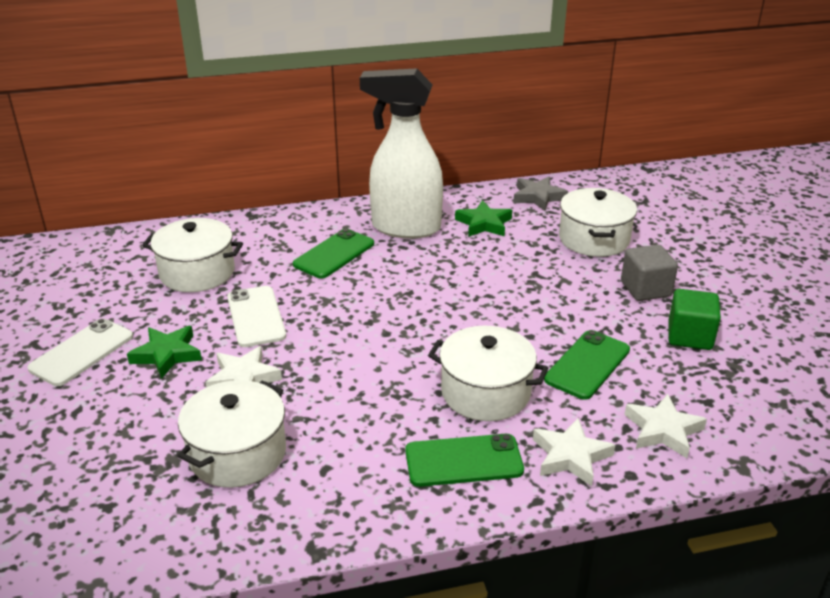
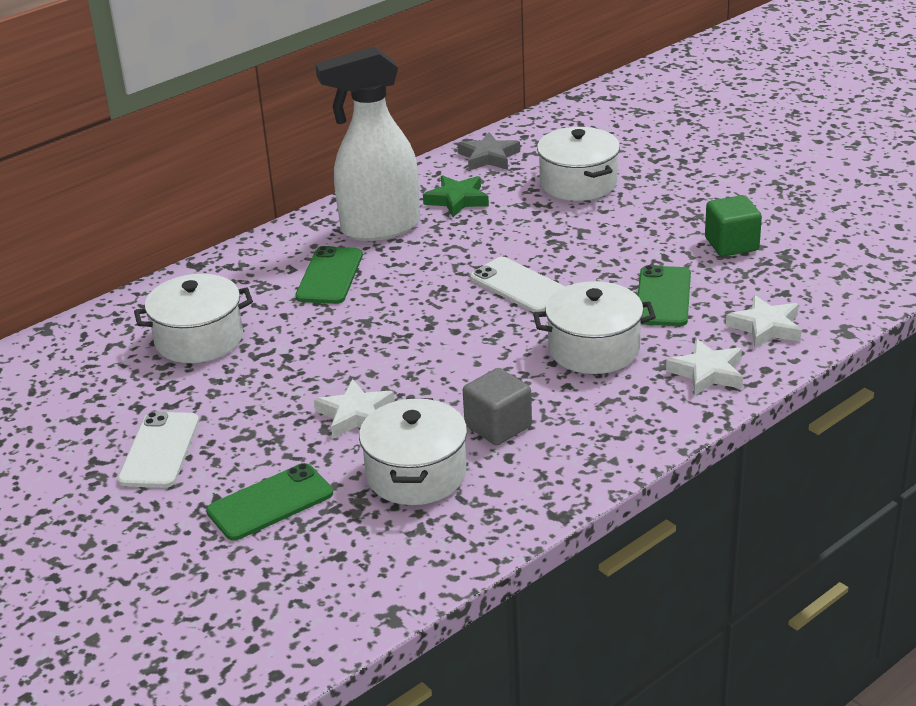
camera: 25 degrees left, 0 degrees up
(167, 355) = (254, 422): green star -> none
(256, 316) = (309, 359): white phone -> white phone (519, 286)
(463, 461) = (622, 407): green phone -> green phone (270, 502)
(645, 289) = (662, 215): grey cube -> grey cube (498, 426)

